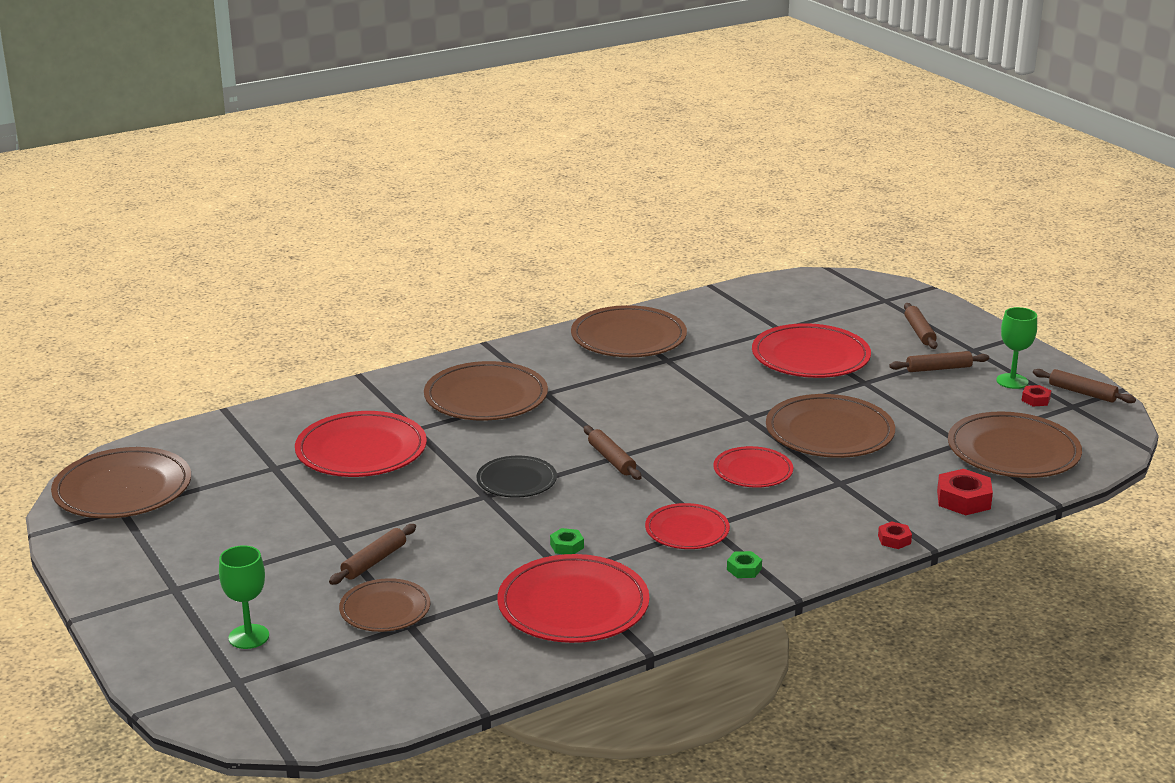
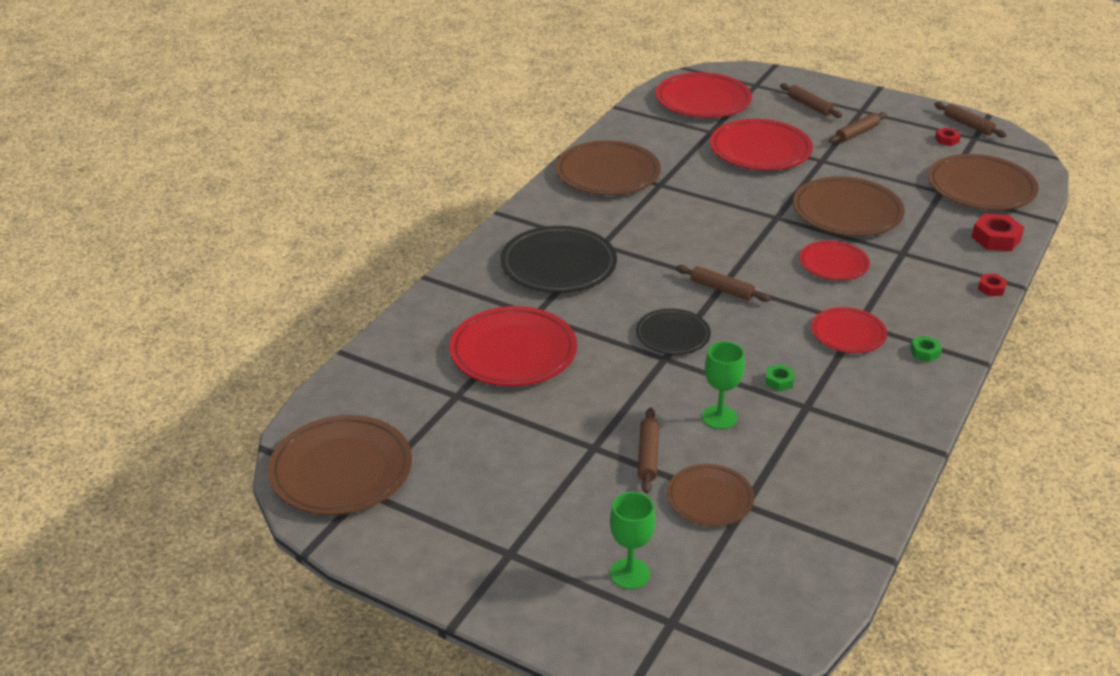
camera: 30 degrees left, 10 degrees up
(486, 397) = (558, 264): brown plate -> black plate
(573, 605) = (845, 434): red plate -> red plate (703, 100)
(1012, 381) = (915, 129): green goblet -> green goblet (719, 417)
(1082, 393) = (968, 125): brown rolling pin -> brown rolling pin turned 45 degrees clockwise

